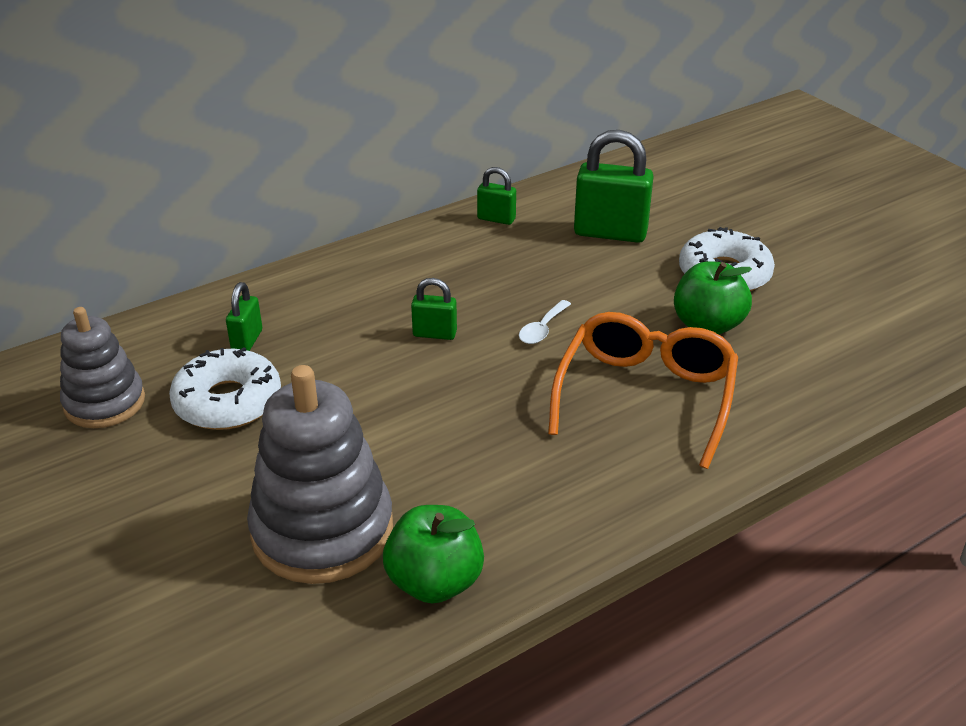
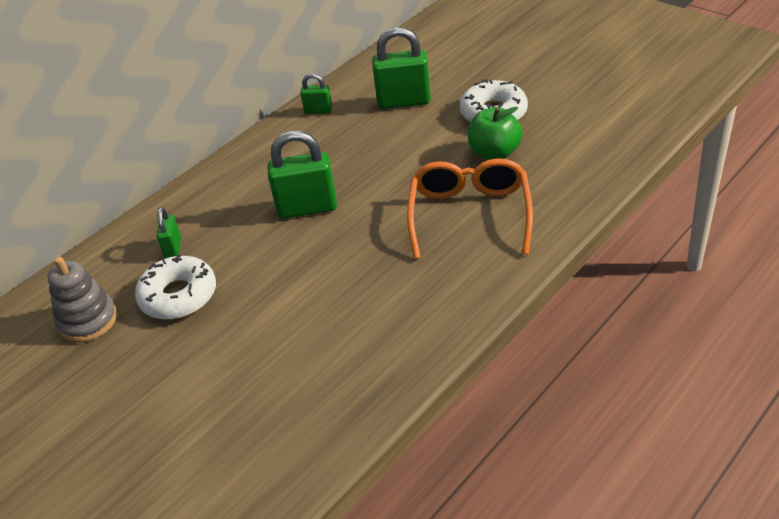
camera: 10 degrees left, 5 degrees up
(322, 530) = (285, 367): grey stacking toy -> none
(434, 334) = (307, 208): green padlock -> green padlock, size x1.90
(434, 582) = (375, 380): green apple -> none
(542, 329) = (382, 185): white spoon -> none

